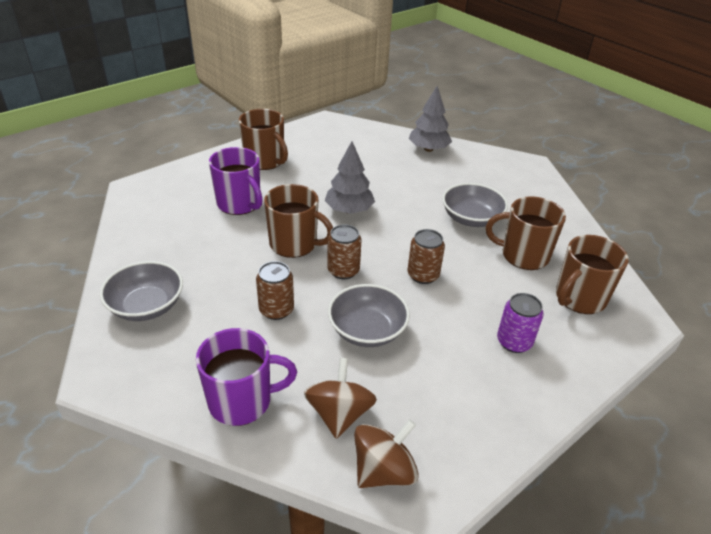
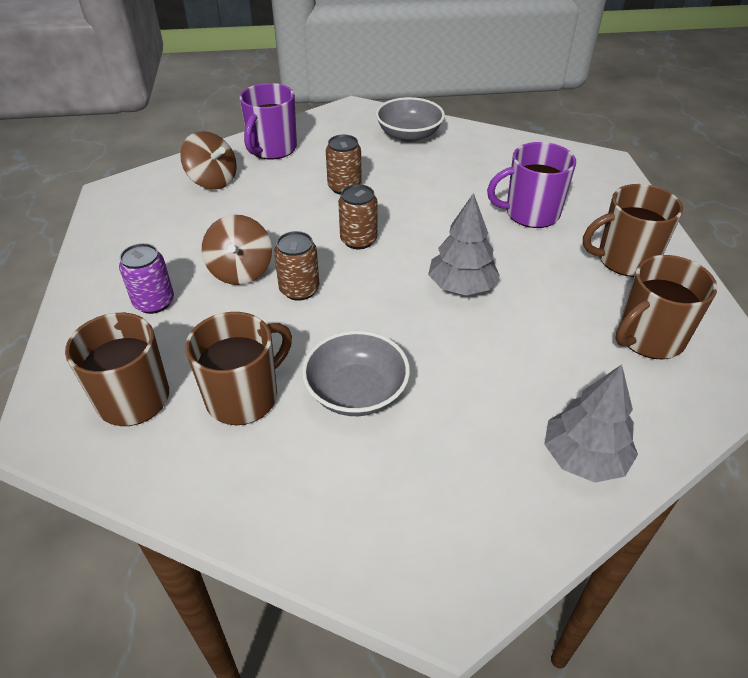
camera: 125 degrees right, 5 degrees up
(294, 244) = (427, 225): brown mug -> brown mug (649, 338)
(367, 330) = (270, 223): grey bowl -> none
(383, 471) = (152, 181): brown spinning top -> brown spinning top (241, 271)

